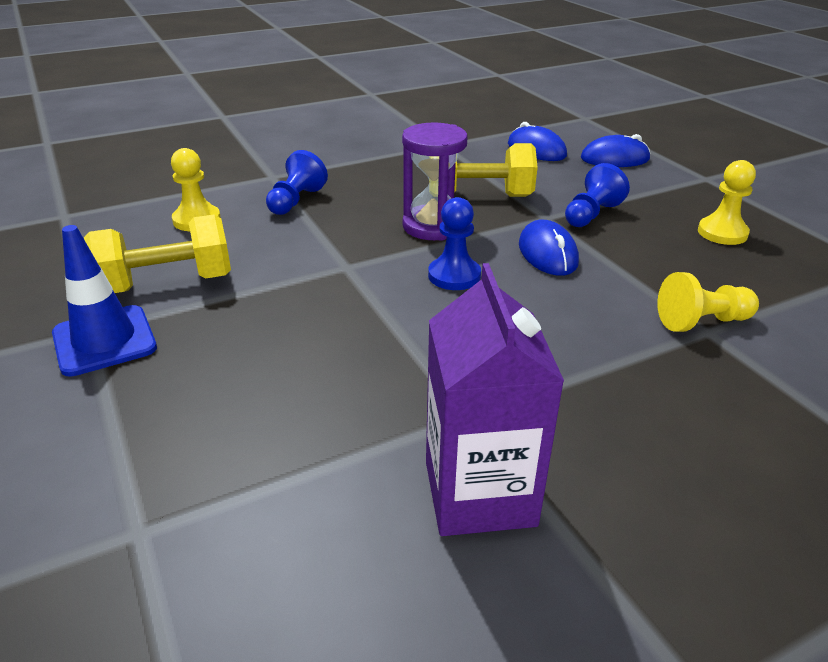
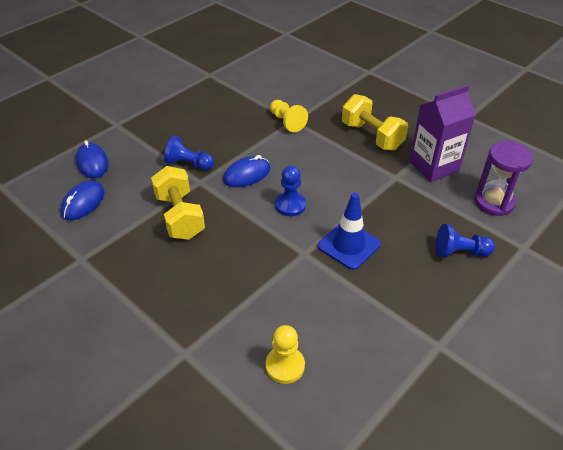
camera: 110 degrees left, 10 degrees up
(104, 341) = (442, 330): blue traffic cone -> blue traffic cone (349, 245)
(167, 284) = (374, 333): yellow dumbbell -> yellow dumbbell (372, 136)
(296, 201) = (226, 315): blue pawn -> blue pawn (460, 252)
(432, 226) = (235, 228): purple hourglass -> purple hourglass (494, 202)
(722, 233) = (193, 118): yellow pawn -> none

